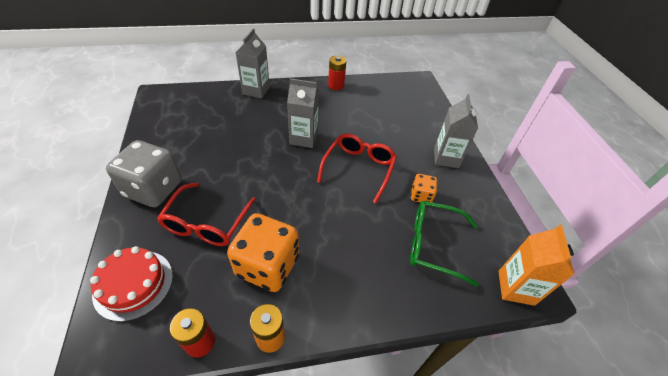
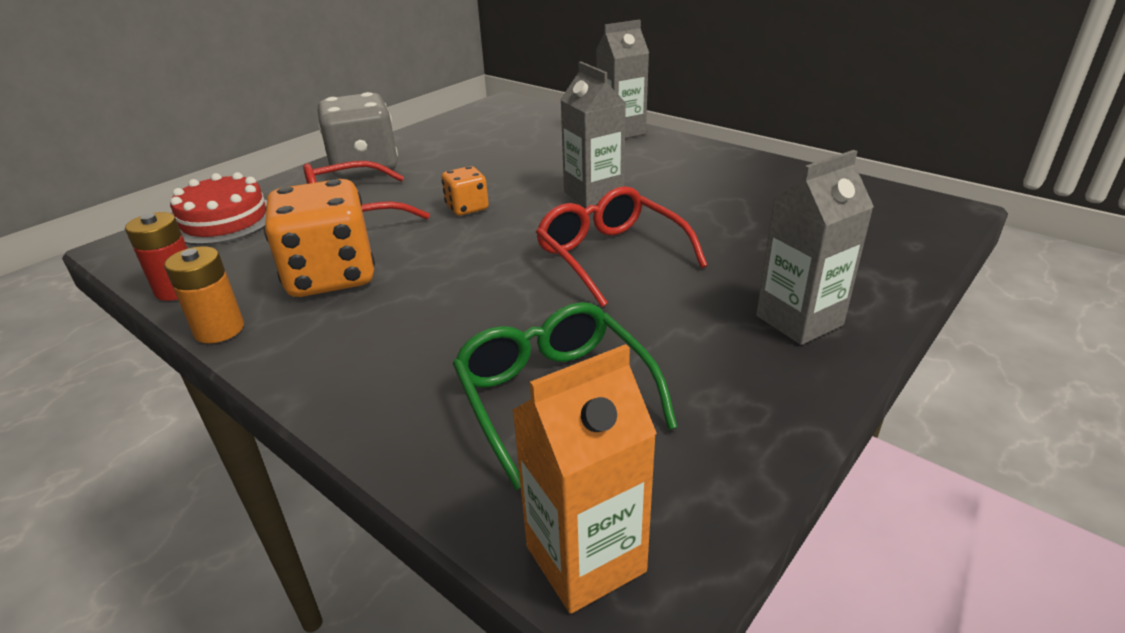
camera: 55 degrees right, 15 degrees down
(336, 85) = (752, 163): red battery -> none
(358, 168) = (610, 256): red glasses -> red glasses turned 105 degrees counterclockwise
(421, 196) = (650, 335): orange dice -> orange dice (467, 208)

